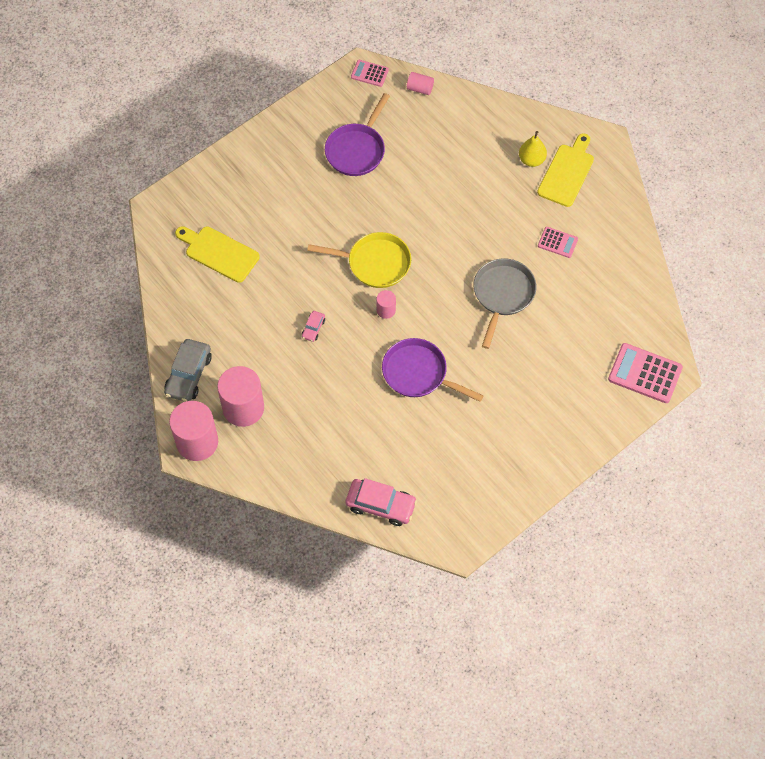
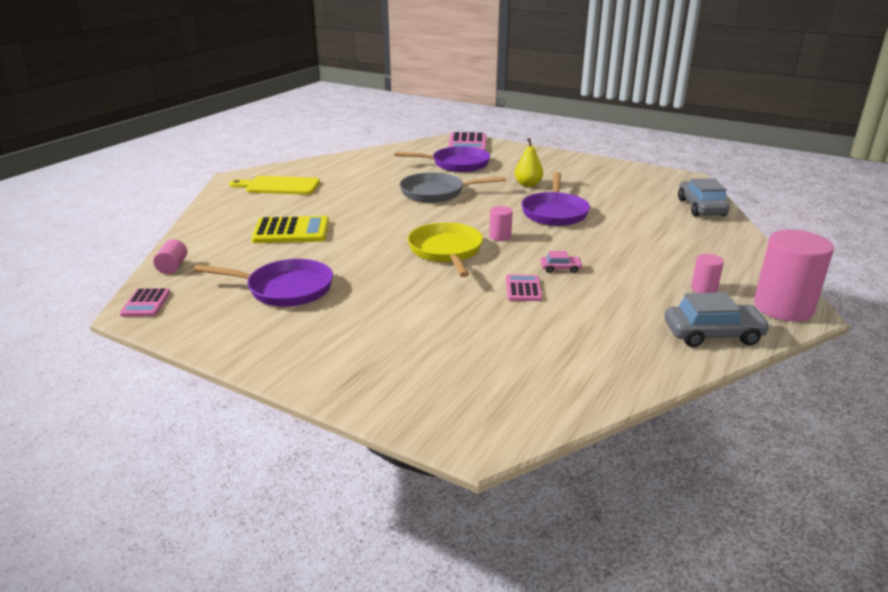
camera: 110 degrees left, 35 degrees down
(219, 253) = (513, 355): yellow cutting board -> none
(243, 408) = (704, 288): pink cylinder -> pink cylinder, size x0.47
(381, 505) = (701, 207): pink car -> grey car
(455, 167) = (291, 231): none -> yellow calculator
(531, 160) = (268, 201): yellow pear -> yellow pear (528, 185)
(557, 242) = (363, 181): pink calculator -> pink calculator (523, 289)
(578, 339) = (456, 164): none -> purple pan

